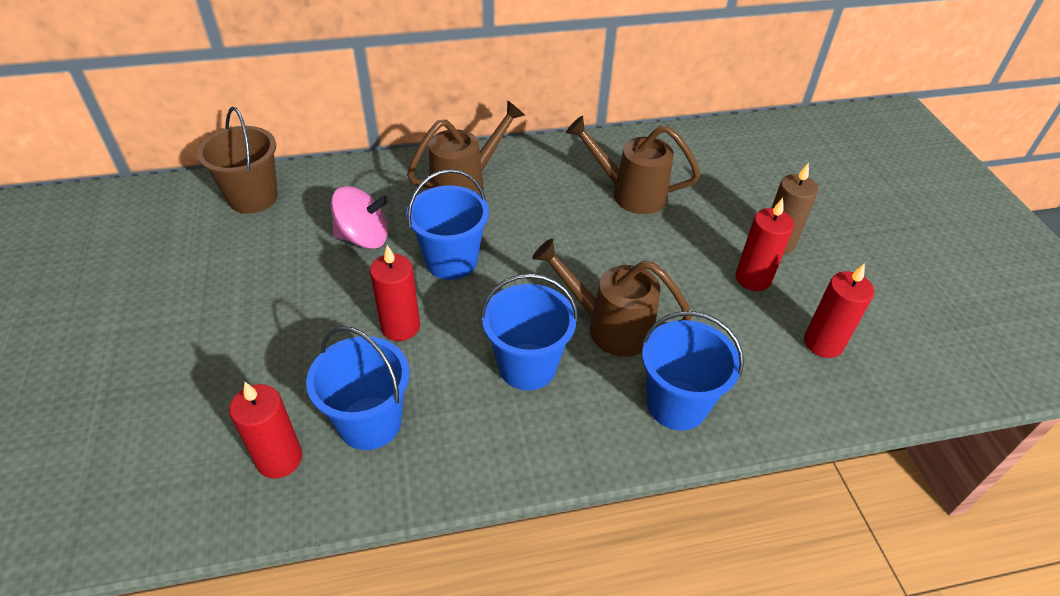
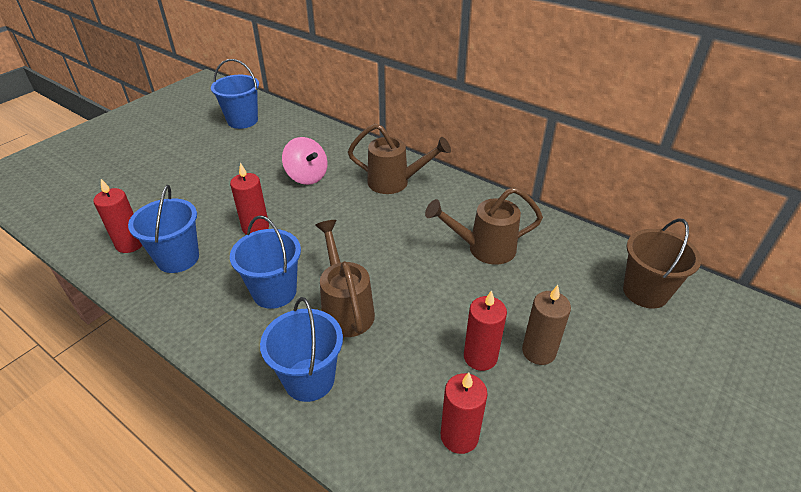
camera: 50 degrees right, 5 degrees down
(253, 198) = (293, 129): brown bucket -> brown bucket (645, 292)
(451, 261) = (326, 215): blue bucket -> blue bucket (242, 120)
(630, 193) = (483, 248): brown watering can -> brown watering can turned 75 degrees counterclockwise

